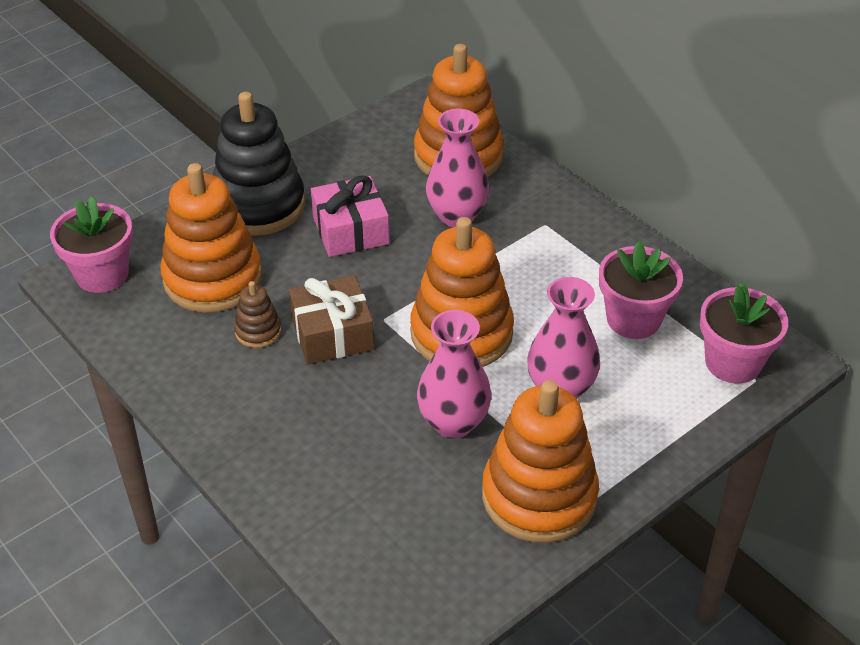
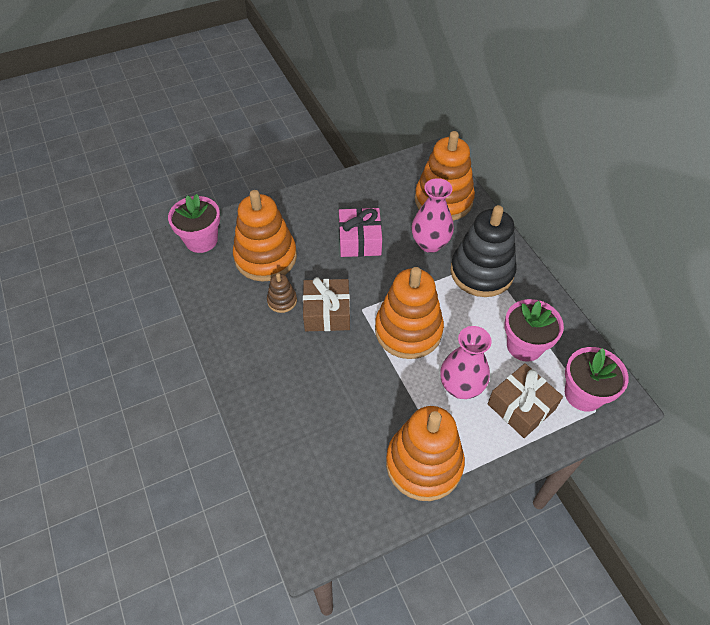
camera: 15 degrees right, 10 degrees up
(259, 205) = (308, 211): black stacking toy -> black stacking toy (481, 272)
(453, 423) = (384, 395): pink vase -> none
(652, 396) = (521, 407): none -> brown gift

